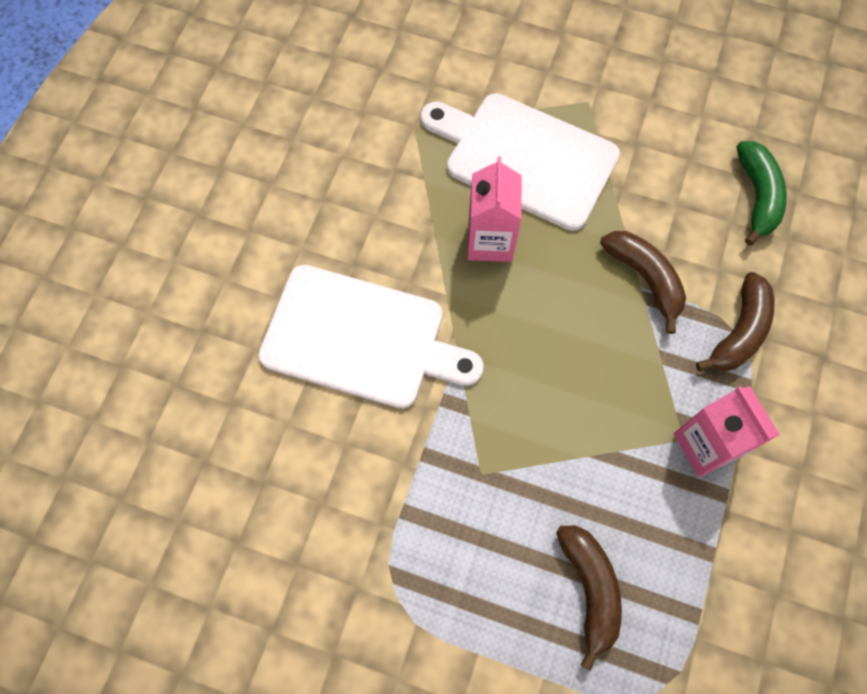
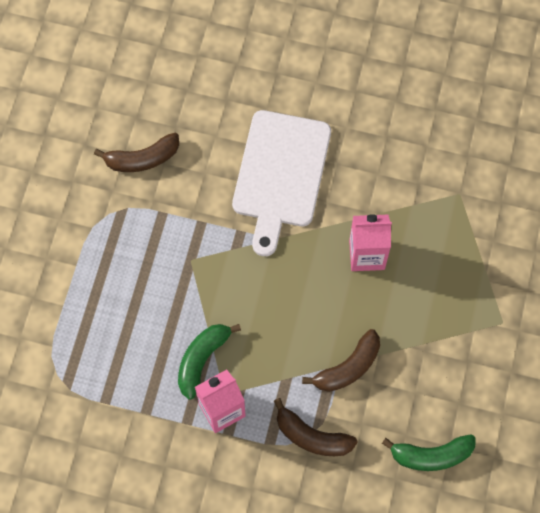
camera: 85 degrees right, 0 degrees up
(524, 158) = (442, 276): white cutting board -> none
(589, 589) = (119, 332): brown banana -> brown banana (142, 159)
(633, 467) = (202, 360): none -> green banana

